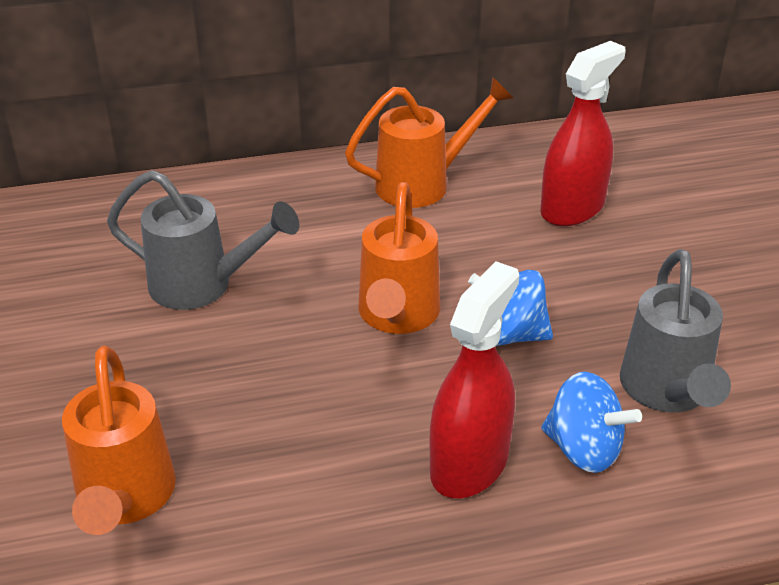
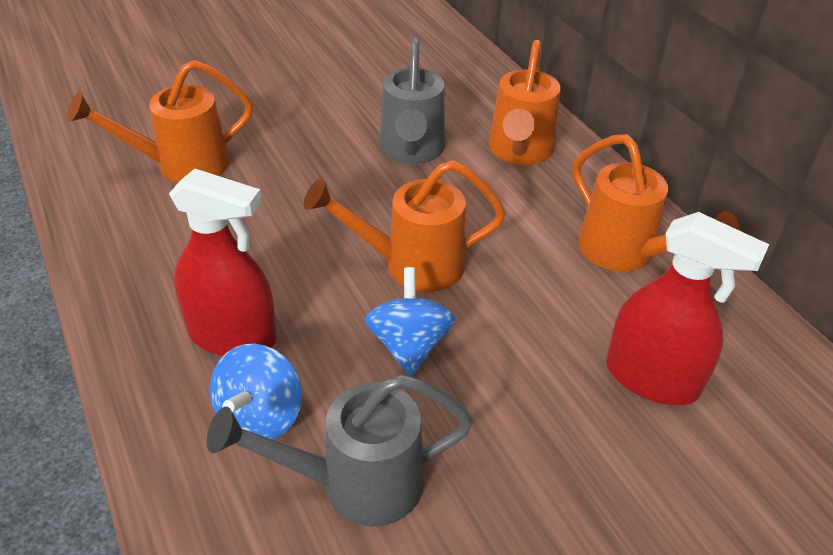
camera: 75 degrees right, 5 degrees up
(244, 211) = (519, 152): none -> orange watering can

